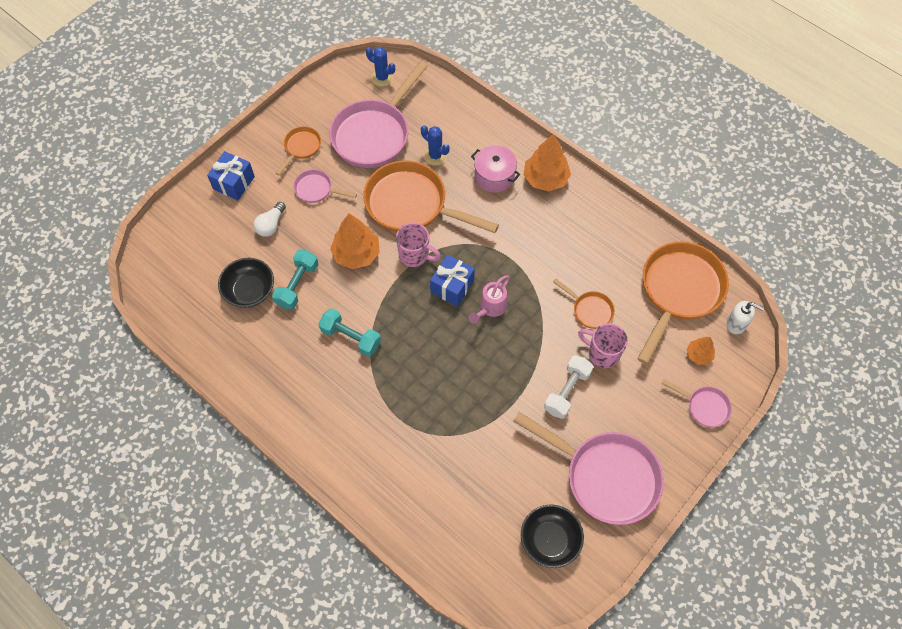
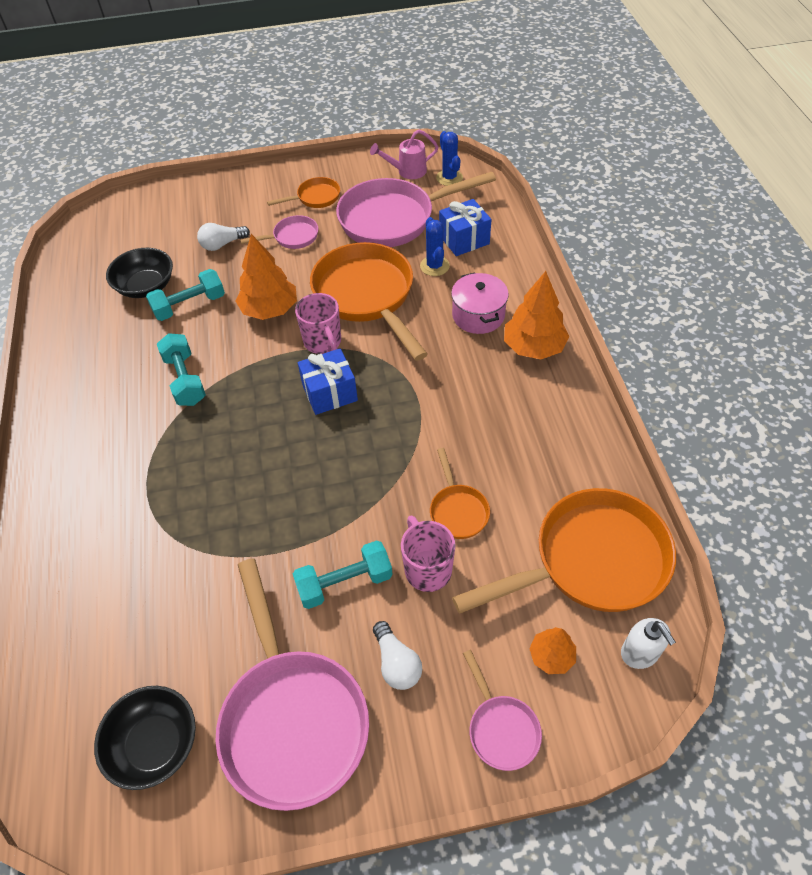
camera: 40 degrees right, 10 degrees down
(234, 183) = (229, 196): blue gift -> blue gift (464, 239)
(316, 189) = (292, 237): pink pan -> pink pan turned 105 degrees clockwise
(490, 308) = (348, 438): pink watering can -> pink watering can (407, 171)
(567, 391) = (344, 583): white dumbbell -> turquoise dumbbell
(630, 412) = (397, 663): none -> white light bulb

